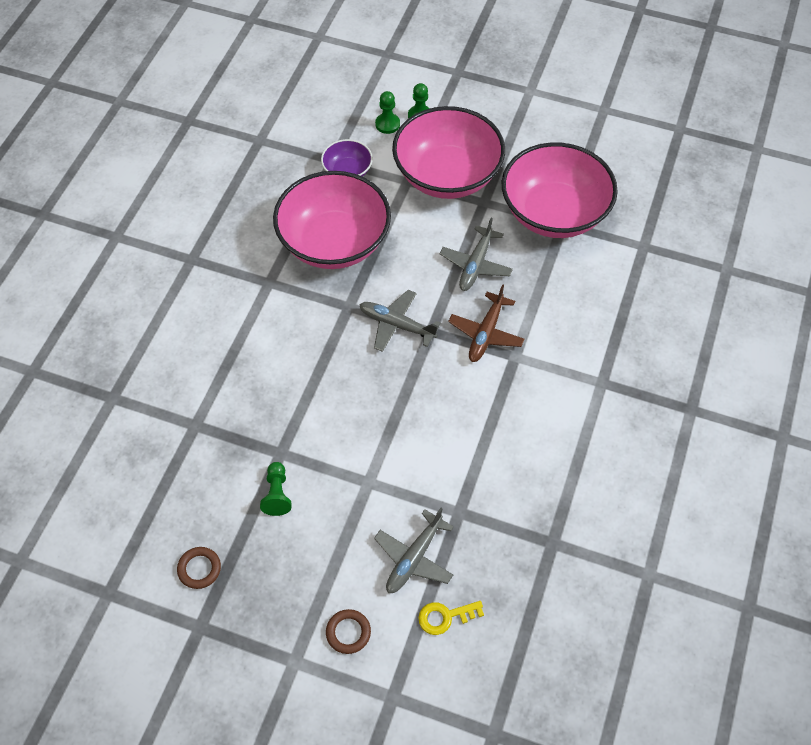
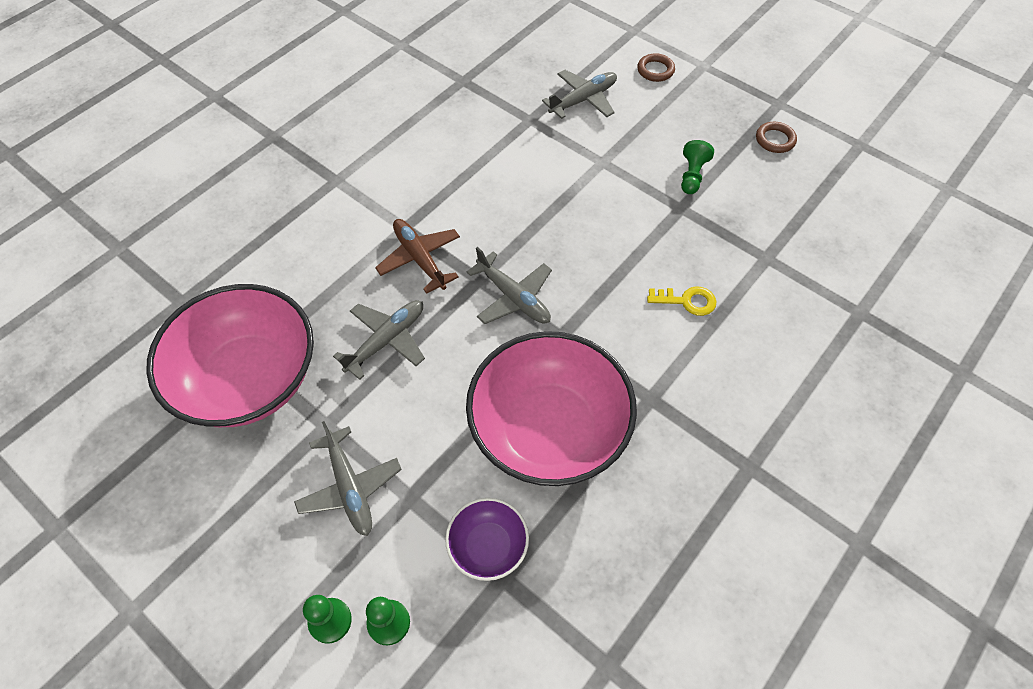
camera: 160 degrees left, 0 degrees up
(445, 617) = (574, 60): yellow key -> yellow key (687, 301)
(447, 175) = (349, 487): pink bowl -> grey plane
(486, 333) = (420, 259): brown plane -> brown plane turned 75 degrees counterclockwise

